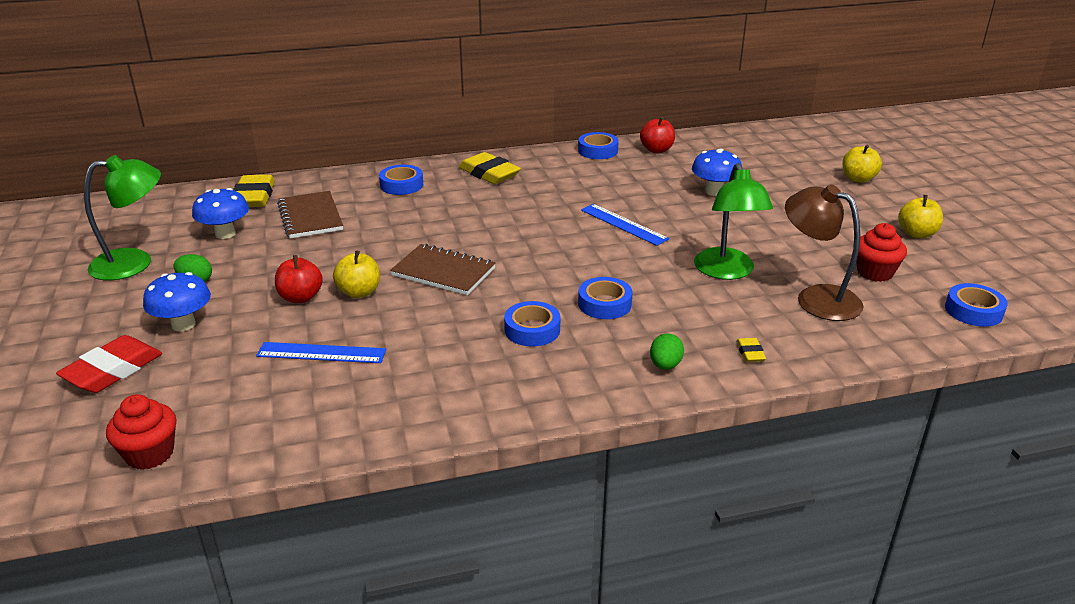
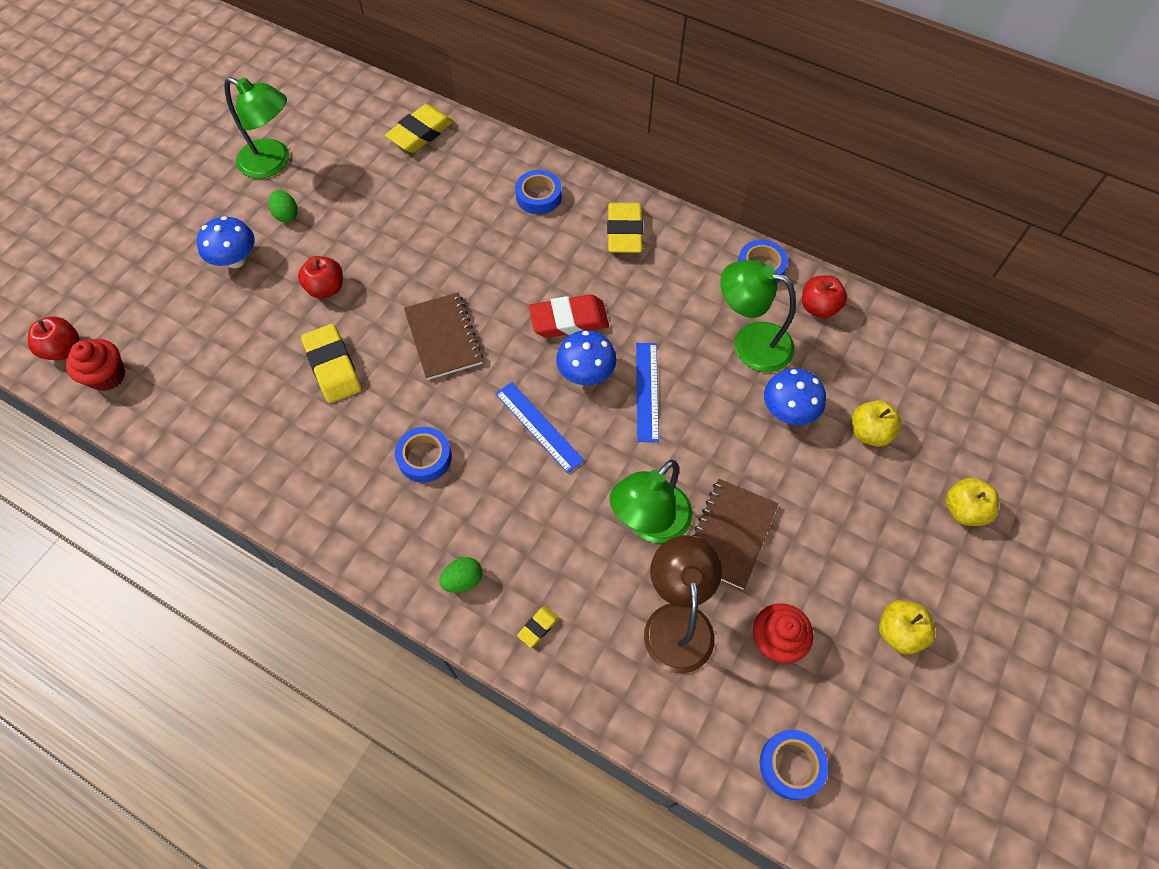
camera: 45 degrees right, 30 degrees up
(64, 467) = (63, 349): none -> red apple
(113, 370) = (160, 276): red eraser -> red eraser (569, 320)
(225, 234) = (356, 169): blue mushroom -> blue mushroom (586, 373)
(310, 217) = (430, 191): brown notebook -> brown notebook (729, 534)
(321, 353) = (277, 362): blue ruler -> blue ruler (538, 426)
(359, 292) = (365, 314): yellow apple -> yellow apple (869, 432)
(377, 329) = (333, 367): none -> yellow eraser
(604, 304) = (507, 475): blue tape -> none
(646, 178) = (750, 343): none -> green lamp

